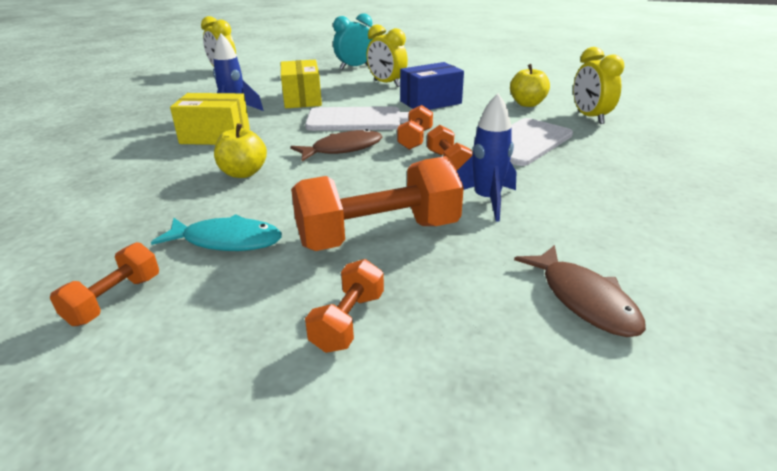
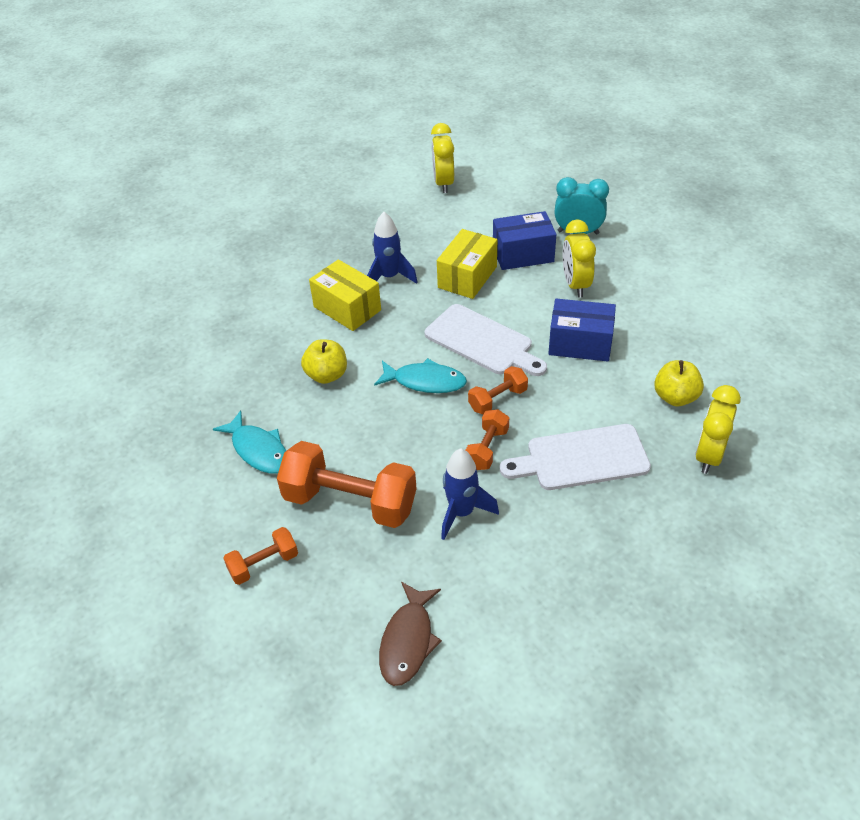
camera: 40 degrees right, 15 degrees up
(114, 300) = (168, 468): orange dumbbell -> none
(330, 82) = (523, 254): none -> blue box
(342, 149) = (425, 381): brown fish -> turquoise fish

